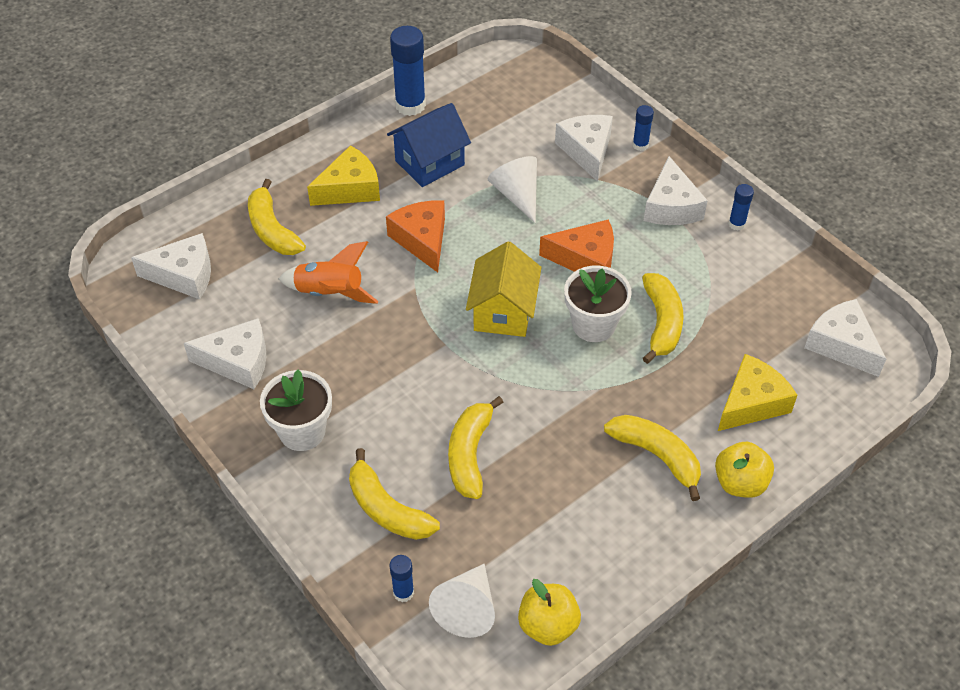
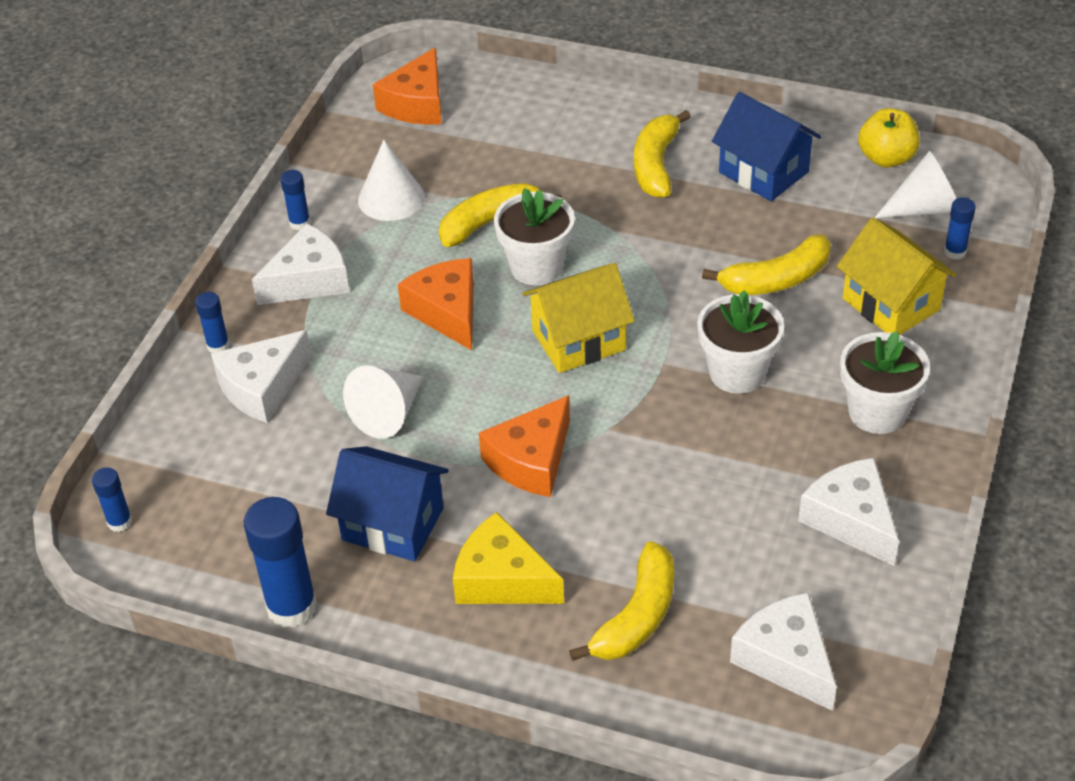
camera: 120 degrees left, 5 degrees down
(330, 293) = (684, 497): orange rocket -> none
(387, 509) = (891, 304): yellow banana -> yellow house
(402, 377) = (737, 373): none -> white flower pot
(528, 65) = (119, 522): none -> blue glue stick
(595, 523) = (763, 172): none -> blue house
(730, 281) = (391, 198): none -> white cone
(740, 483) = (636, 109): yellow apple -> none
(751, 403) = (539, 132): yellow cheese -> none
(841, 345) = (417, 104): white cheese -> orange cheese

